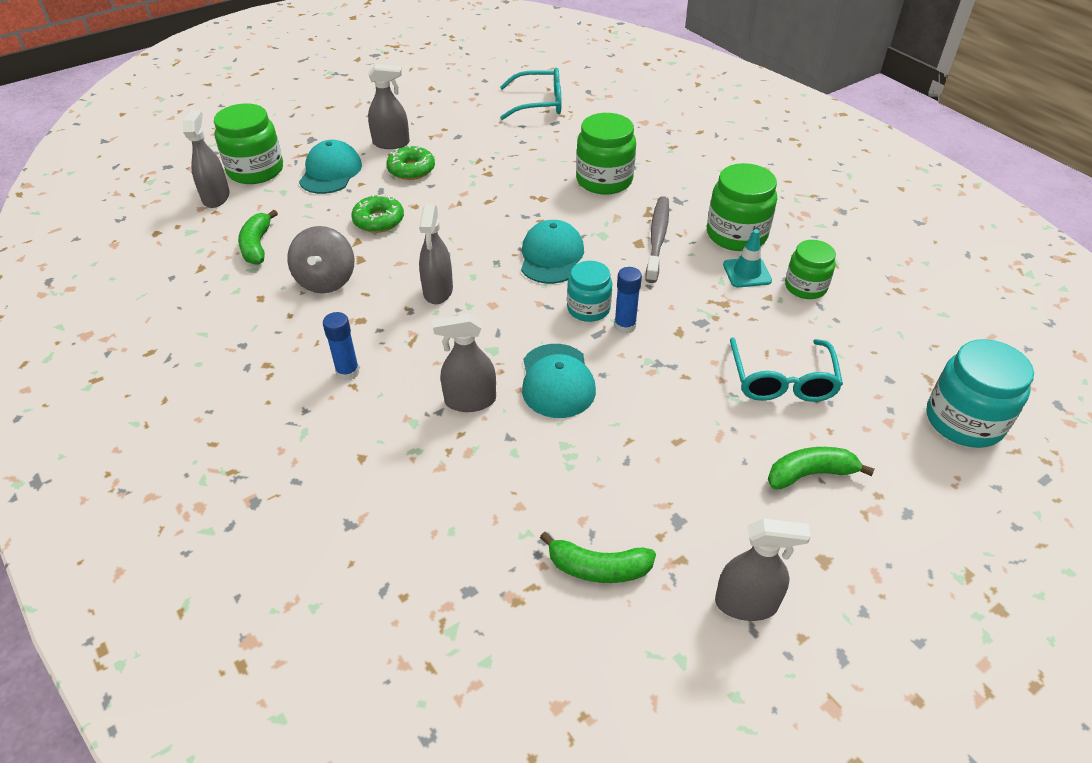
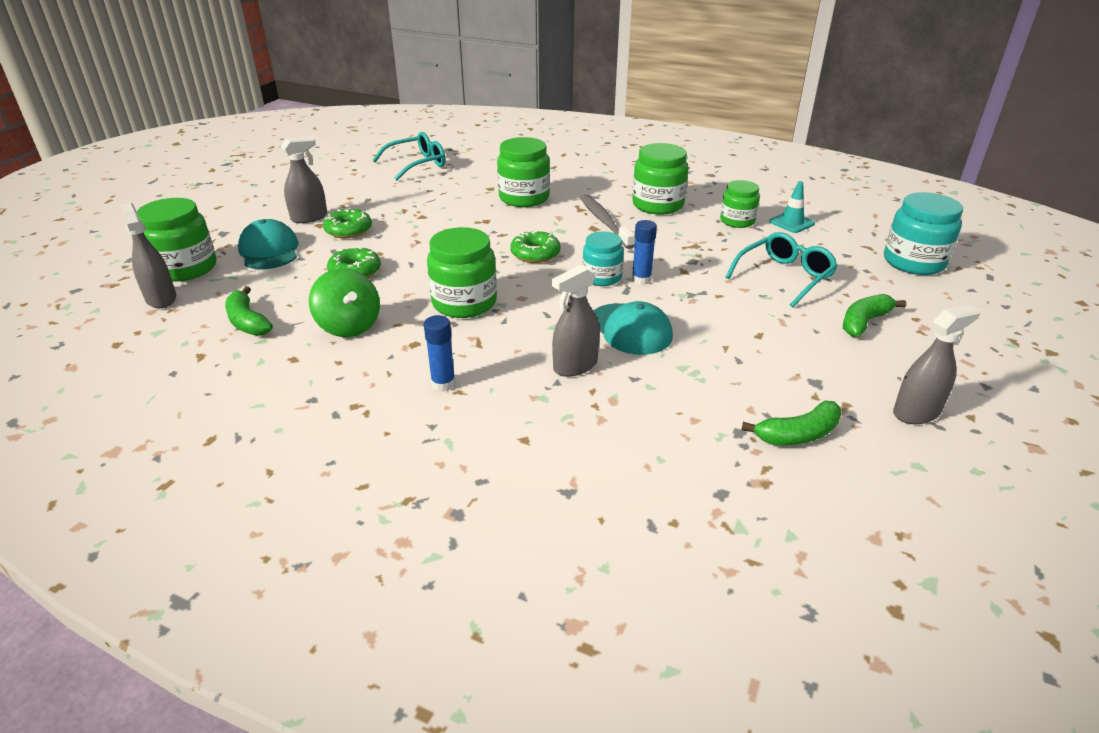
camera: 30 degrees left, 10 degrees down
(326, 280) = (349, 326): grey spinning top -> green spinning top
(438, 291) = (464, 303): grey spray bottle -> green jar
(551, 256) = (535, 254): turquoise cap -> green donut
(747, 273) = (690, 224): turquoise traffic cone -> turquoise traffic cone (791, 223)
(782, 380) = (784, 277): turquoise glasses -> turquoise glasses turned 105 degrees counterclockwise

